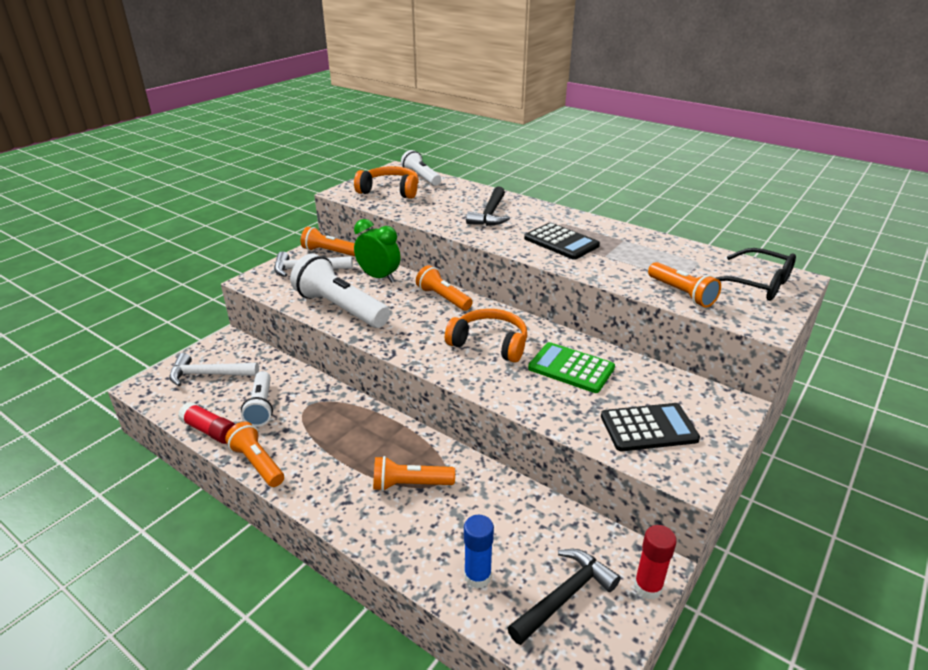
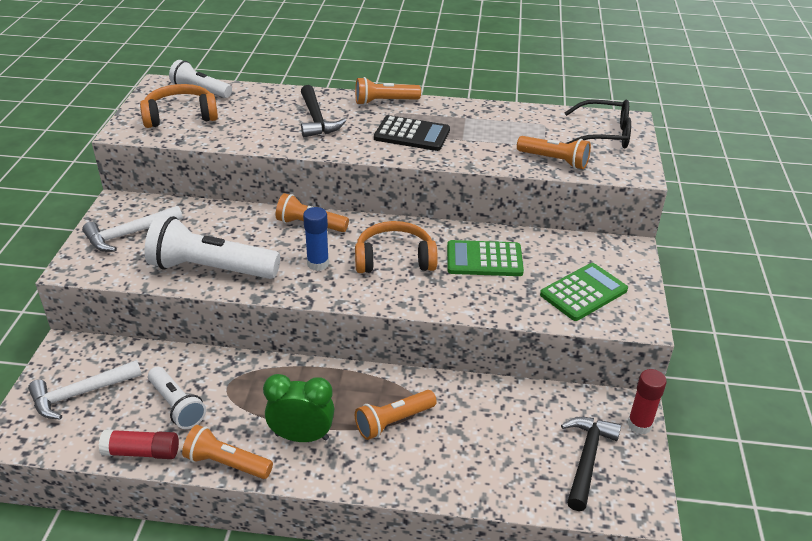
camera: 30 degrees left, 5 degrees up
(329, 252) = (135, 206): orange flashlight -> orange flashlight (384, 102)
(379, 277) = (221, 221): green clock -> green clock (302, 436)
(477, 576) = (511, 474): blue glue stick -> blue glue stick (318, 264)
(648, 428) = (583, 292): black calculator -> green calculator

